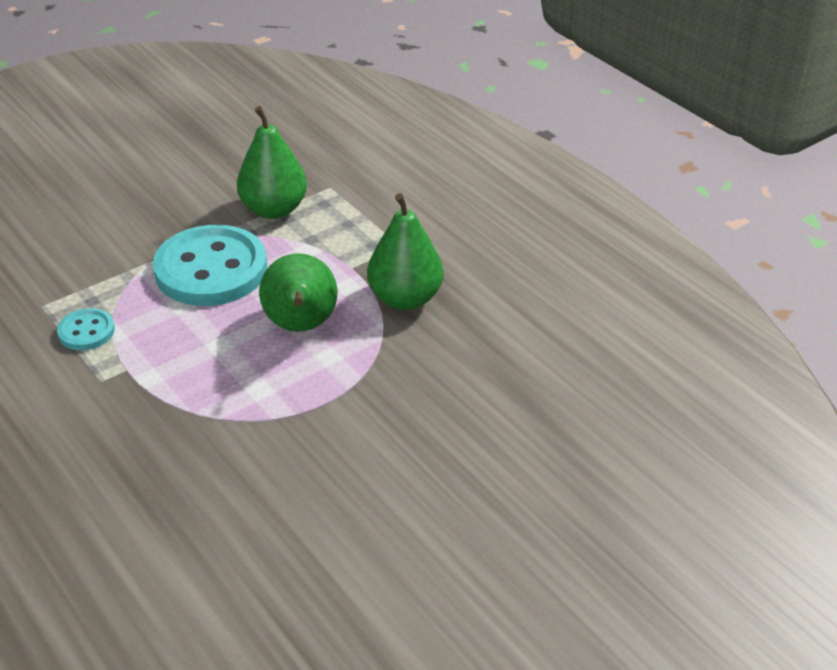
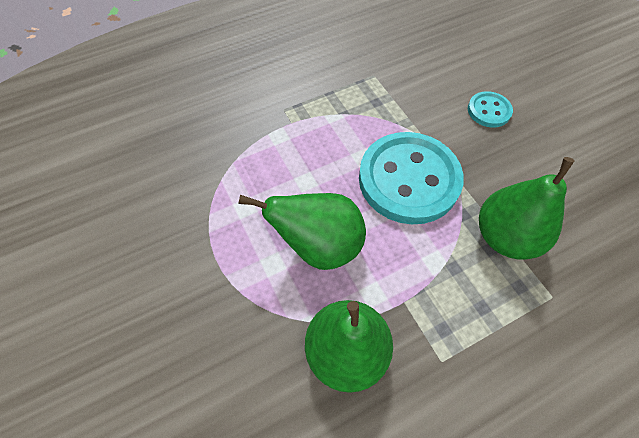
camera: 100 degrees right, 20 degrees up
(86, 331) = (339, 99): turquoise button -> turquoise button (488, 111)

